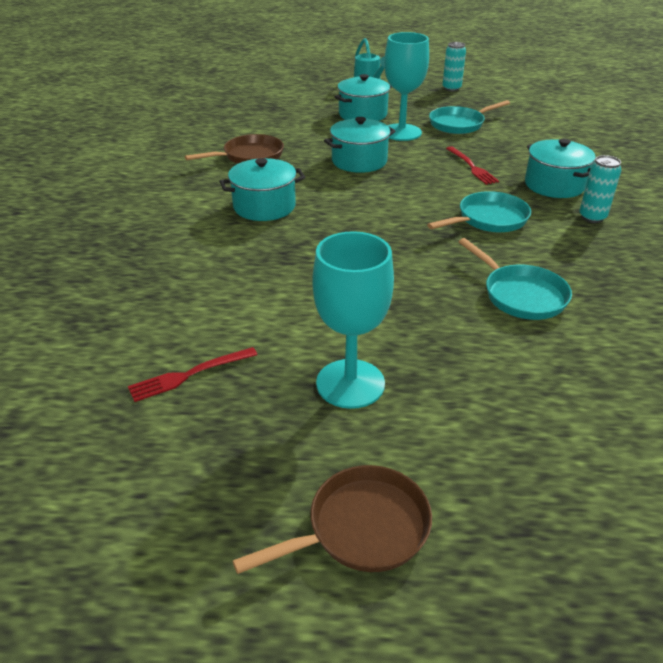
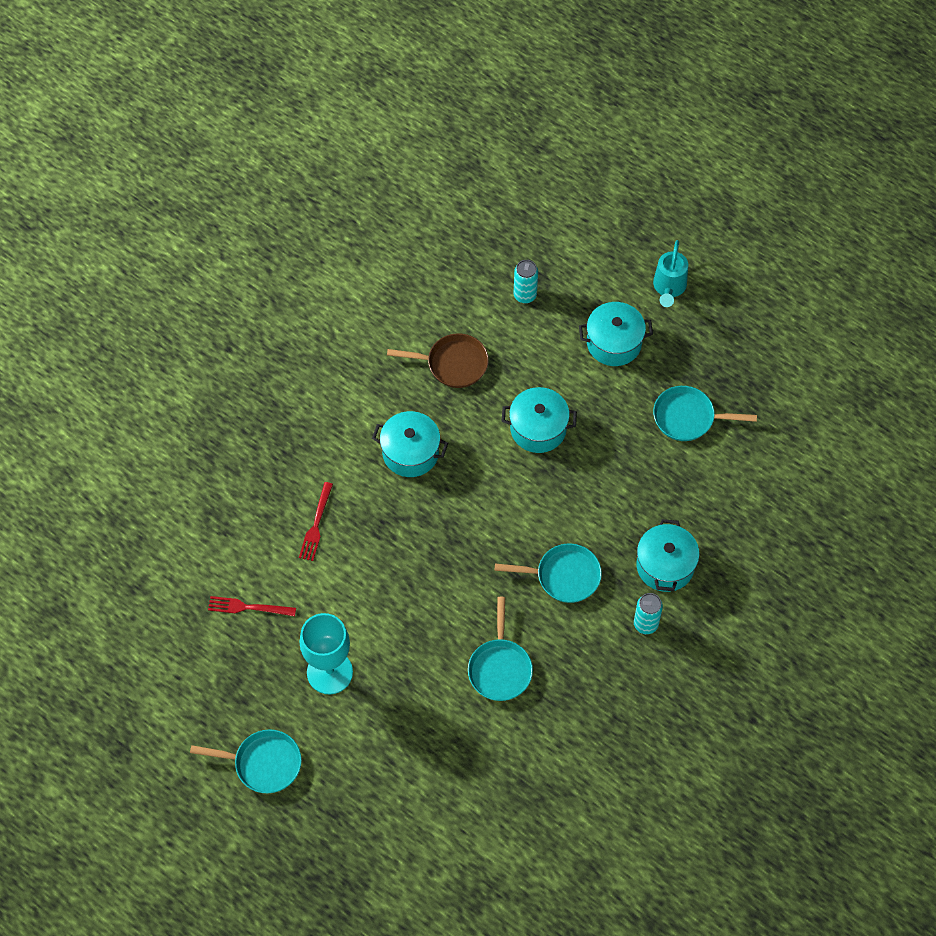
camera: 35 degrees right, 25 degrees up
(361, 528) = (263, 763): brown pan -> turquoise pan
(401, 132) = (619, 400): turquoise goblet -> none
(451, 88) = (755, 338): turquoise can -> turquoise can (525, 295)
(472, 167) = (625, 497): red fork -> red fork (316, 525)

